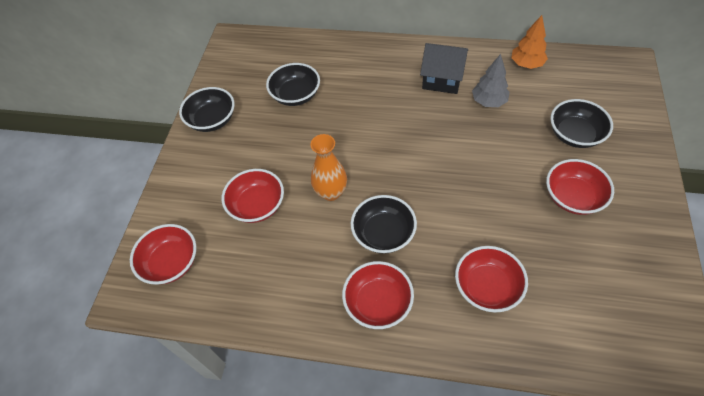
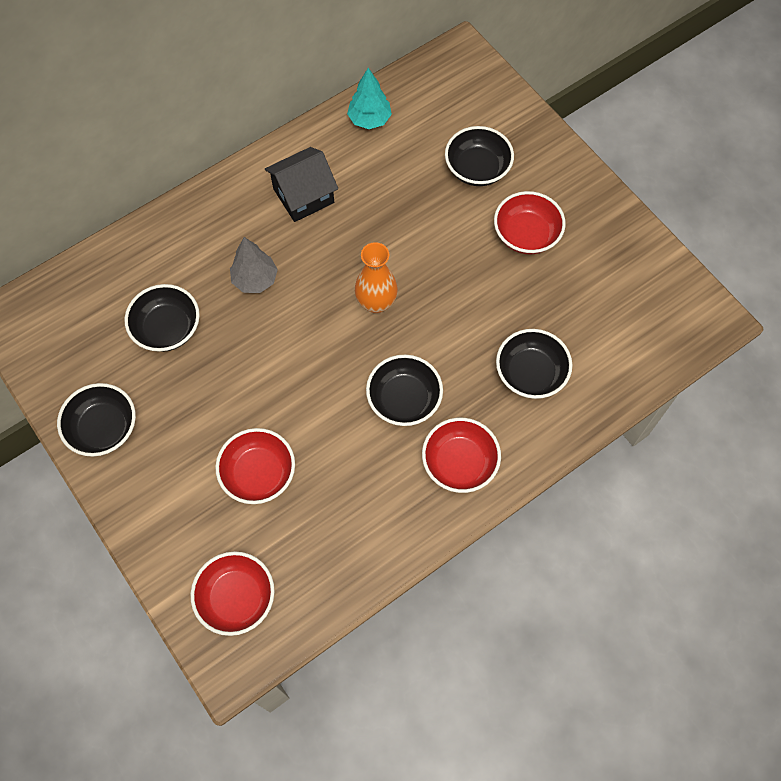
camera: 50 degrees left, 10 degrees up
(331, 192) = (316, 401): orange vase -> orange vase (376, 302)
(487, 287) = (530, 373): red bowl -> black bowl
(488, 101) = (372, 189): grey tree -> grey tree (255, 279)
(526, 64) = (369, 119): orange tree -> turquoise tree

